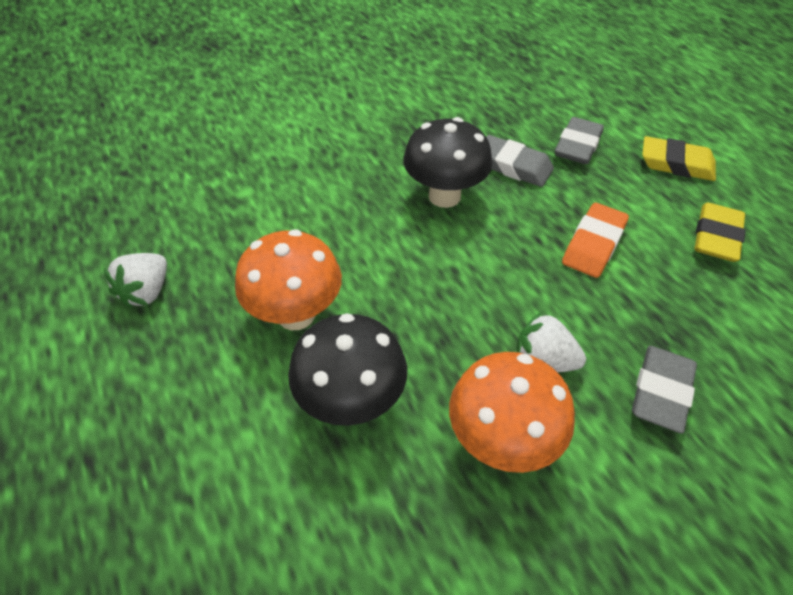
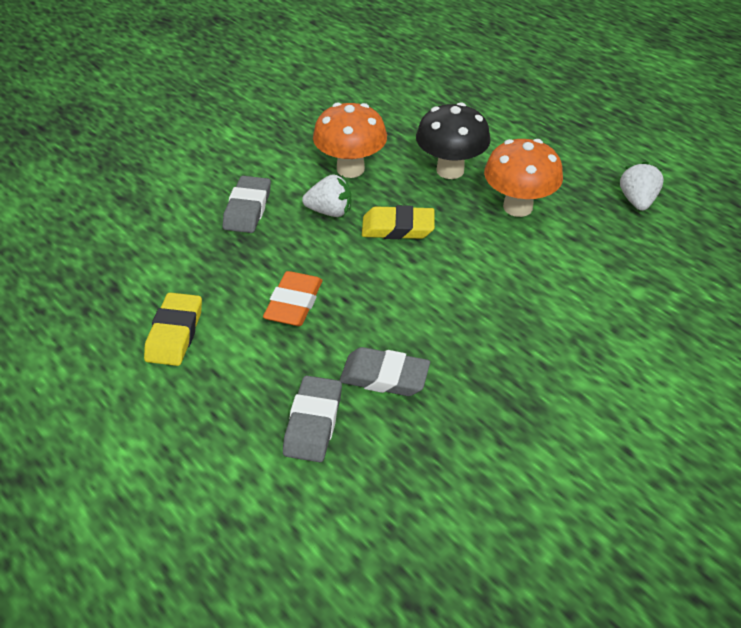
camera: 165 degrees right, 5 degrees down
(444, 196) = (445, 325): black mushroom -> none
(676, 164) = (196, 419): yellow eraser -> yellow eraser (398, 228)

